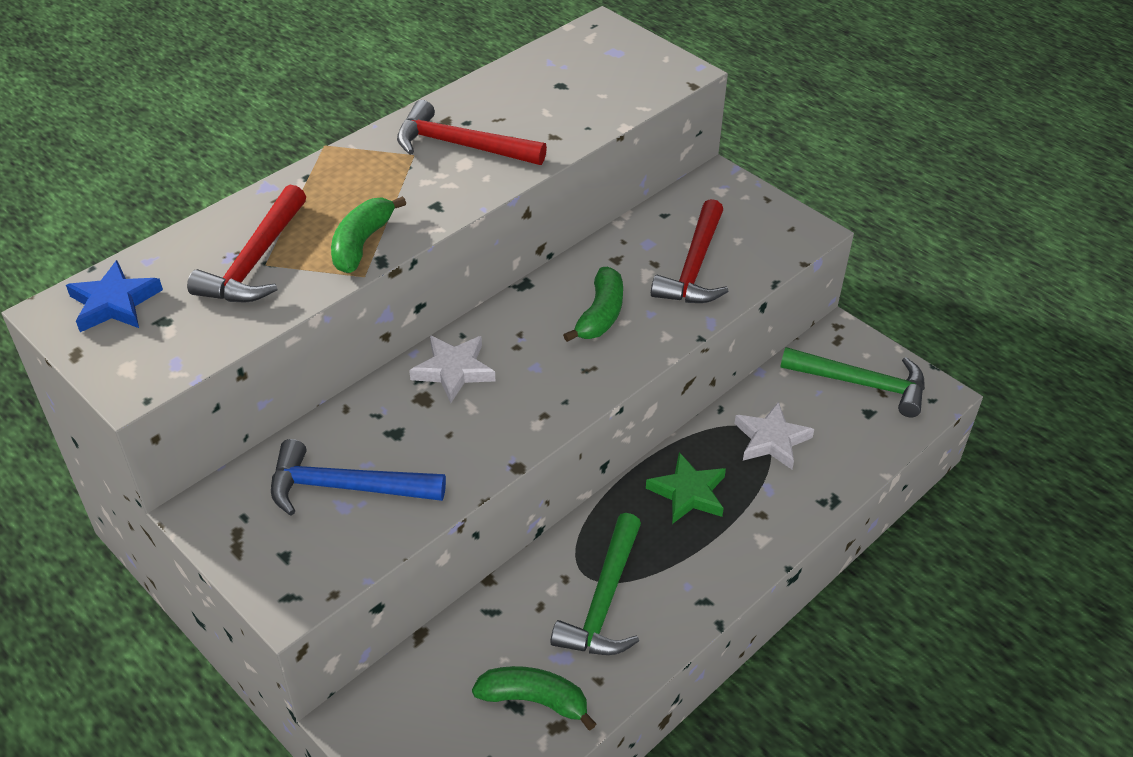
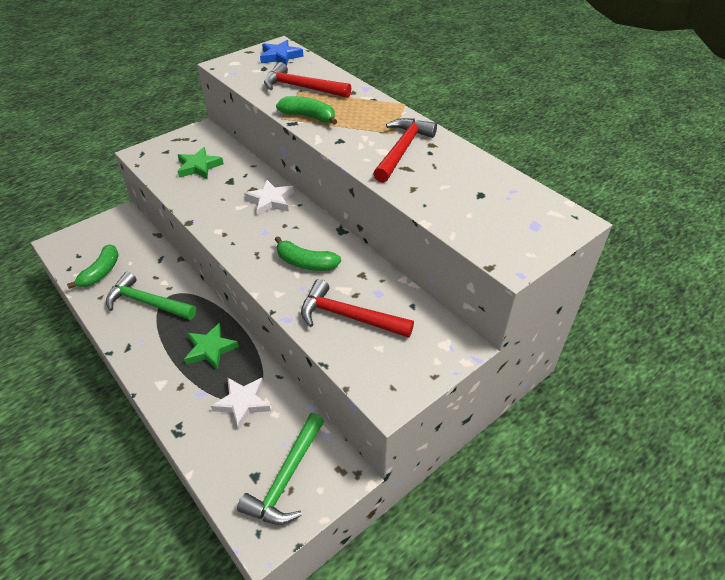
camera: 95 degrees right, 0 degrees up
(346, 487) = (199, 167): blue hammer -> green star

